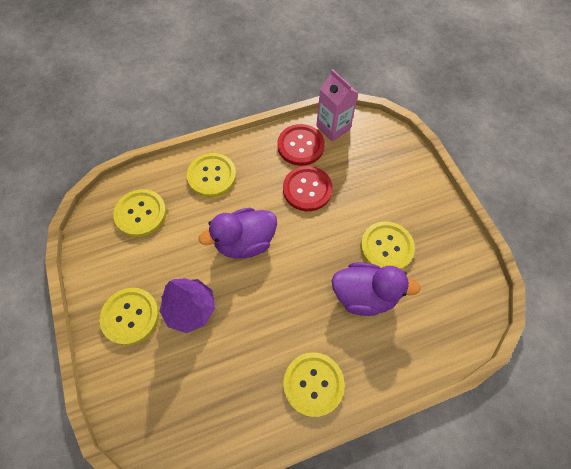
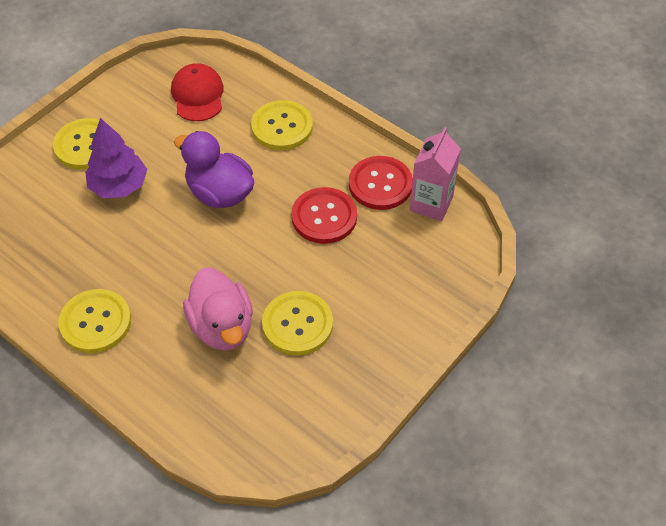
camera: 60 degrees right, 10 degrees down
(141, 214) = (198, 95): yellow button -> red cap
(364, 295) = (222, 327): purple duck -> pink duck

